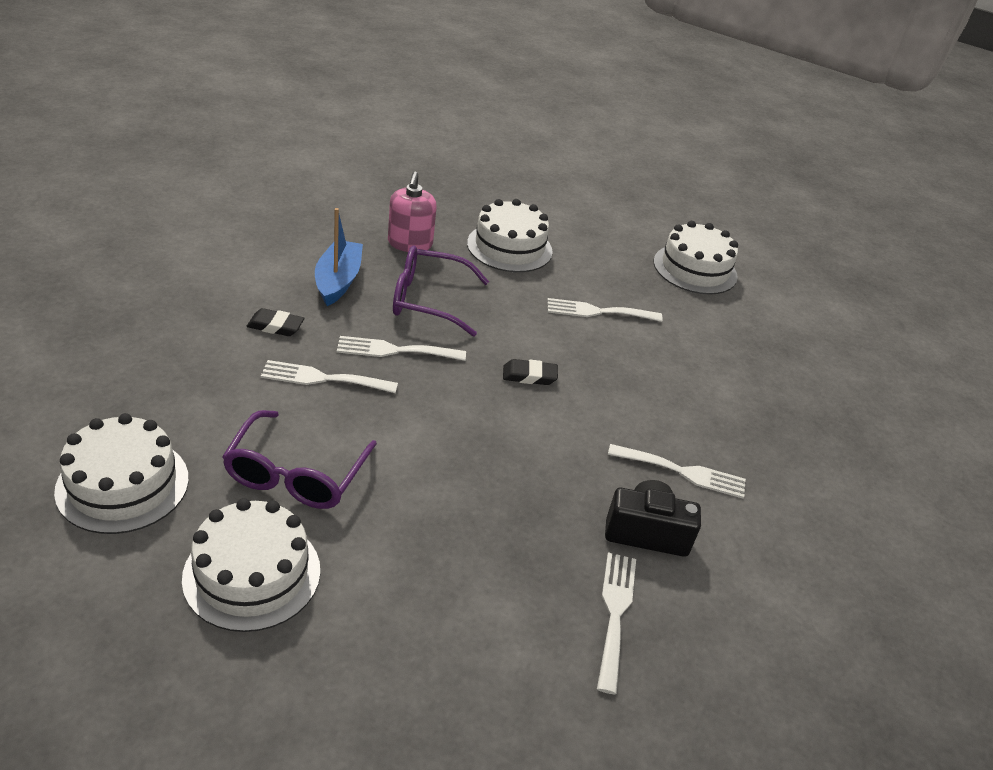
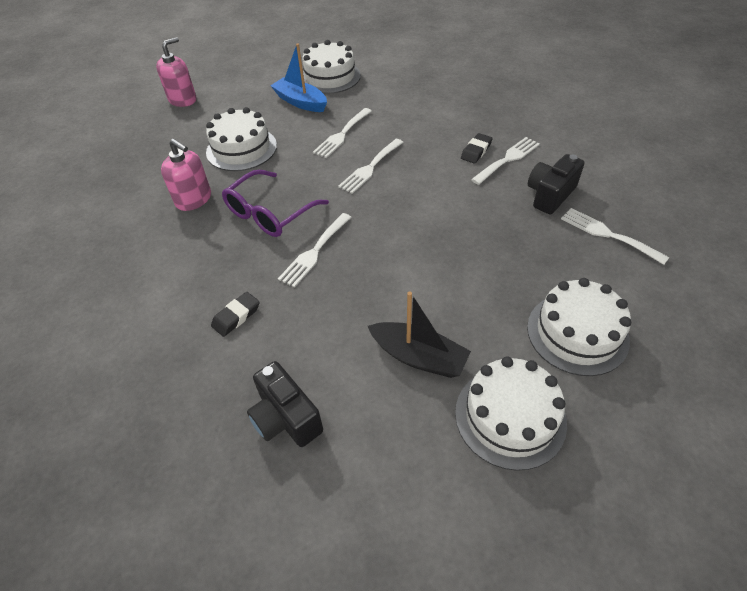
camera: 50 degrees left, 10 degrees up
(123, 484) = (373, 485): white cake -> white cake (577, 333)
(172, 400) = (285, 418): none -> black camera
(296, 474) = (418, 357): purple glasses -> black boat
(322, 378) = (320, 306): white fork -> white fork (370, 168)
(338, 281) = (207, 258): blue boat -> blue boat (301, 102)
(529, 376) = (385, 191): black eraser -> black eraser (476, 151)
(550, 181) = (182, 99): none -> pink soap dispenser

